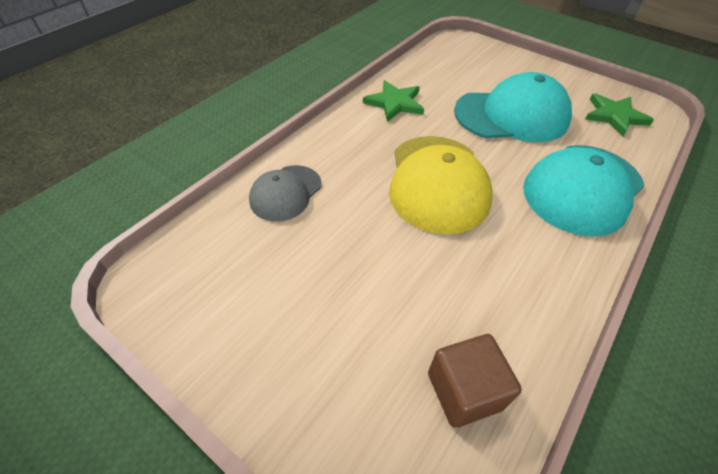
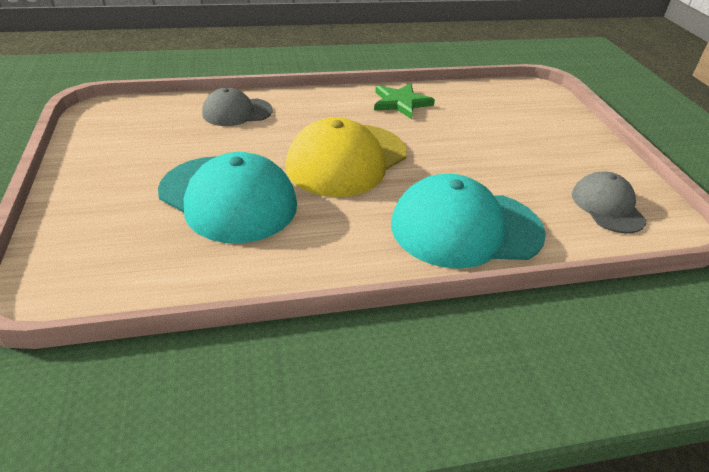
camera: 40 degrees right, 10 degrees down
(464, 391) = (167, 259): brown cube -> none
(511, 115) = (492, 155): turquoise cap -> turquoise cap (228, 198)
(614, 116) = (607, 206): green star -> grey cap

